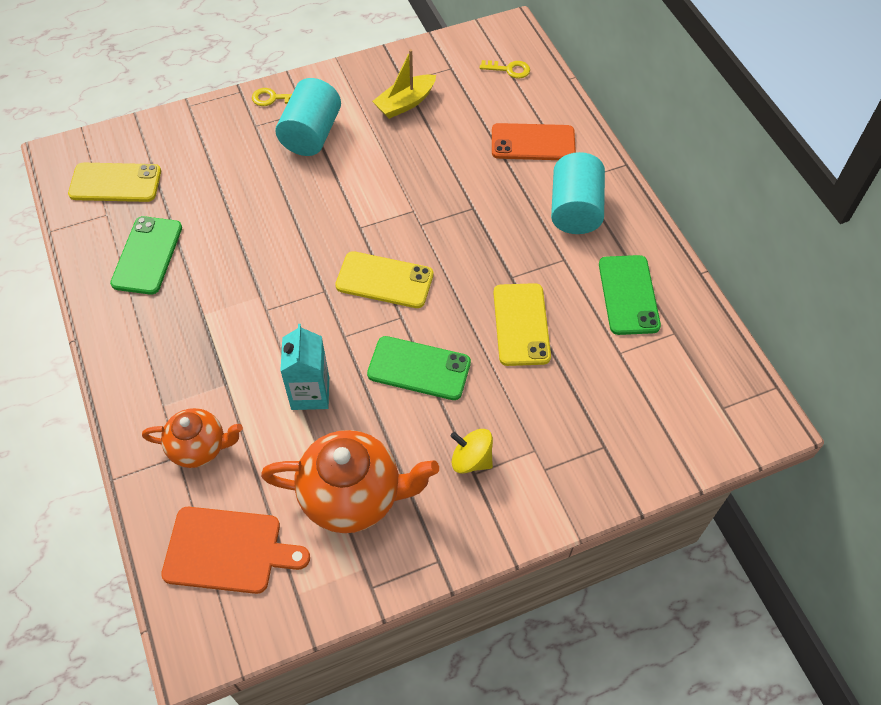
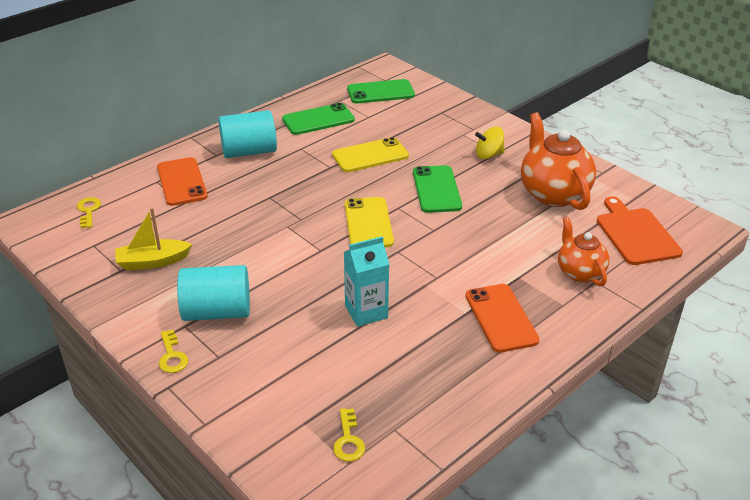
camera: 110 degrees left, 20 degrees down
(115, 183) = (348, 440): yellow phone -> yellow key
(147, 255) = (426, 374): green phone -> green phone (380, 92)
(178, 341) = (501, 318): none -> orange phone
(310, 393) = (493, 232): turquoise carton -> turquoise carton (366, 312)
(405, 103) = (152, 262): yellow boat -> yellow boat turned 135 degrees clockwise
(471, 459) = (488, 155): yellow spinning top -> yellow spinning top turned 75 degrees clockwise

